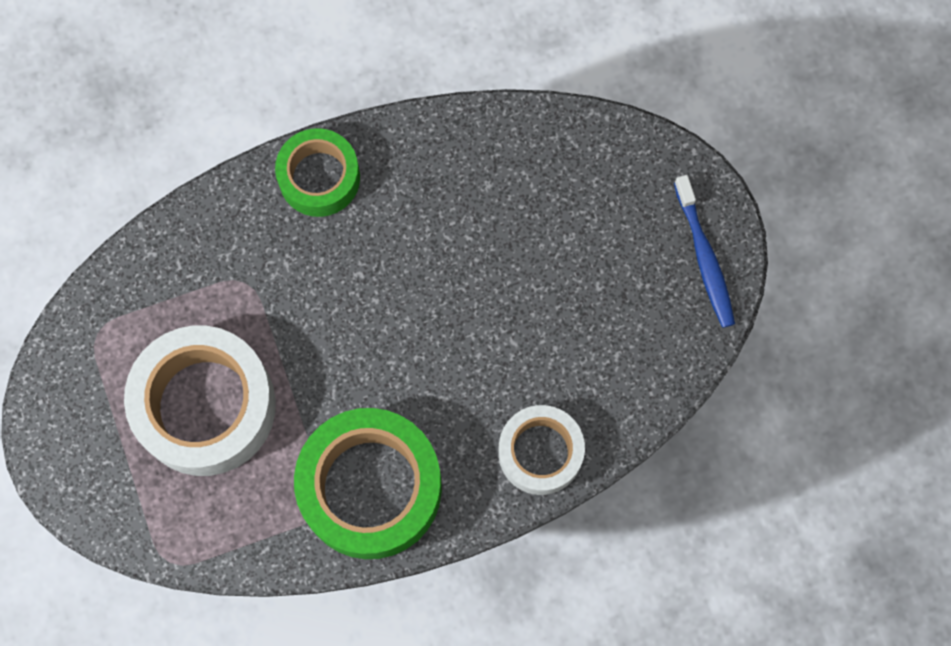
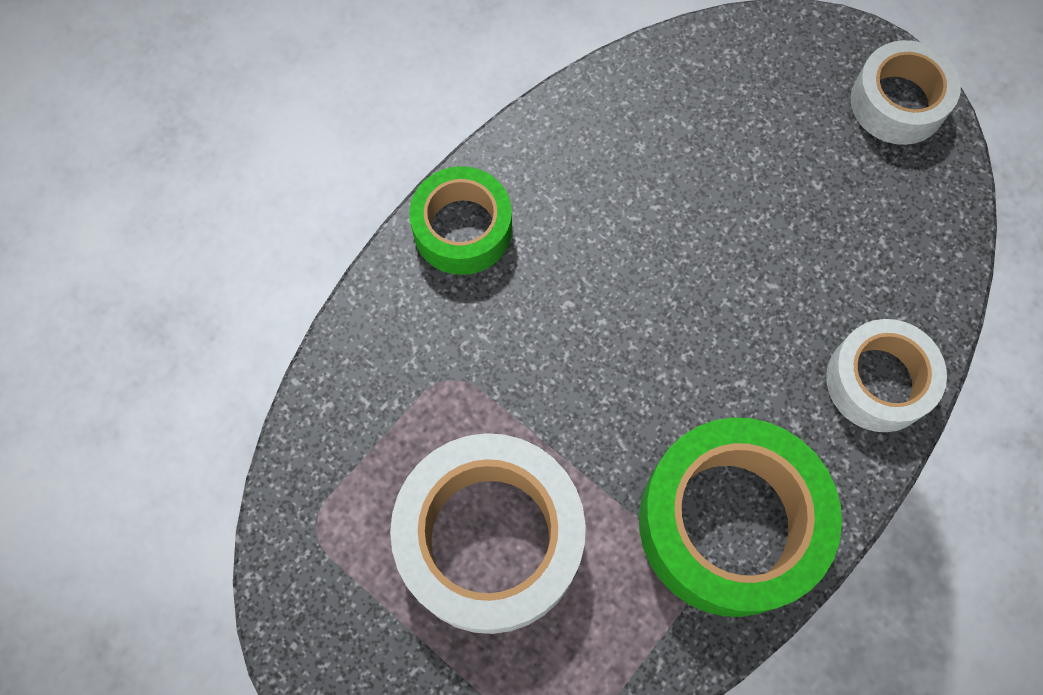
camera: 30 degrees left, 5 degrees down
(704, 257) = (897, 102): blue toothbrush -> white tape

